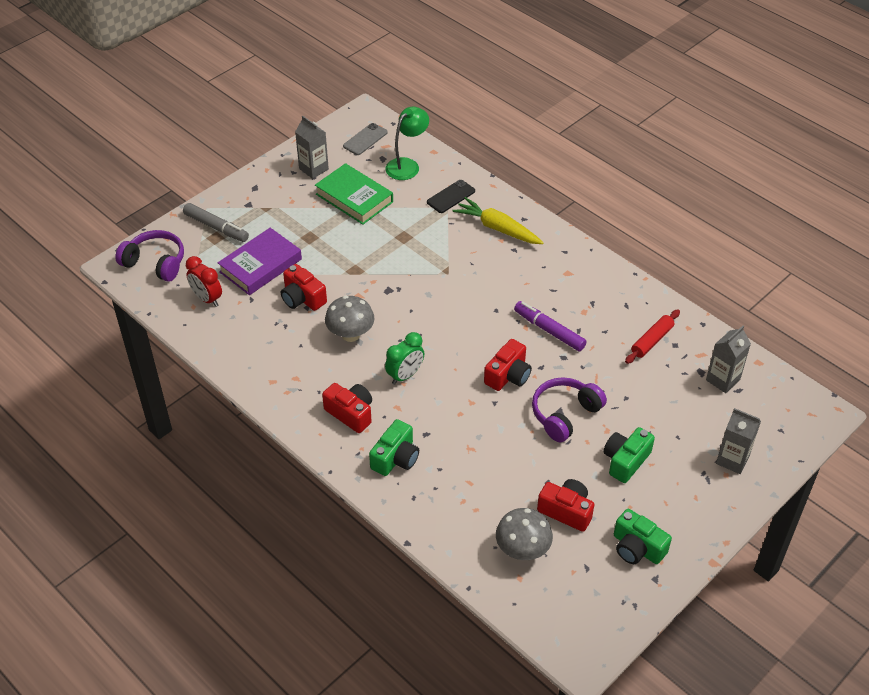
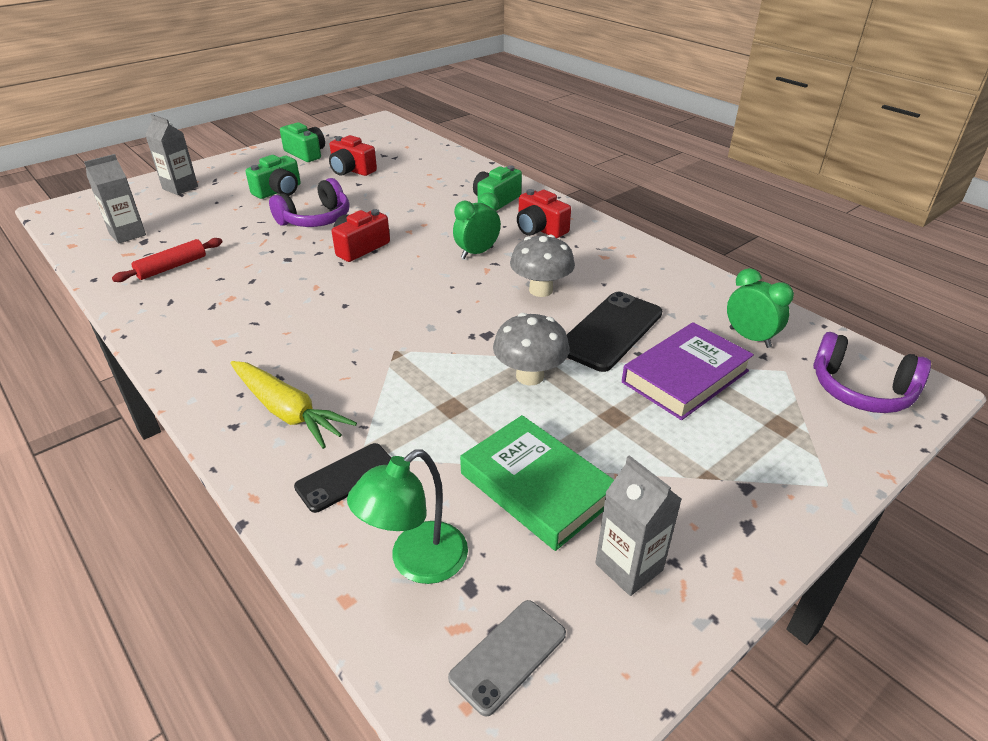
camera: 175 degrees left, 10 degrees down
(207, 299) = (749, 337): red clock -> green clock
(216, 227) = (788, 443): grey marker -> none
(302, 298) = (610, 331): red camera -> black phone
(522, 550) = (398, 156): grey mushroom -> grey mushroom (530, 376)
(549, 330) = (288, 282): purple marker -> none

